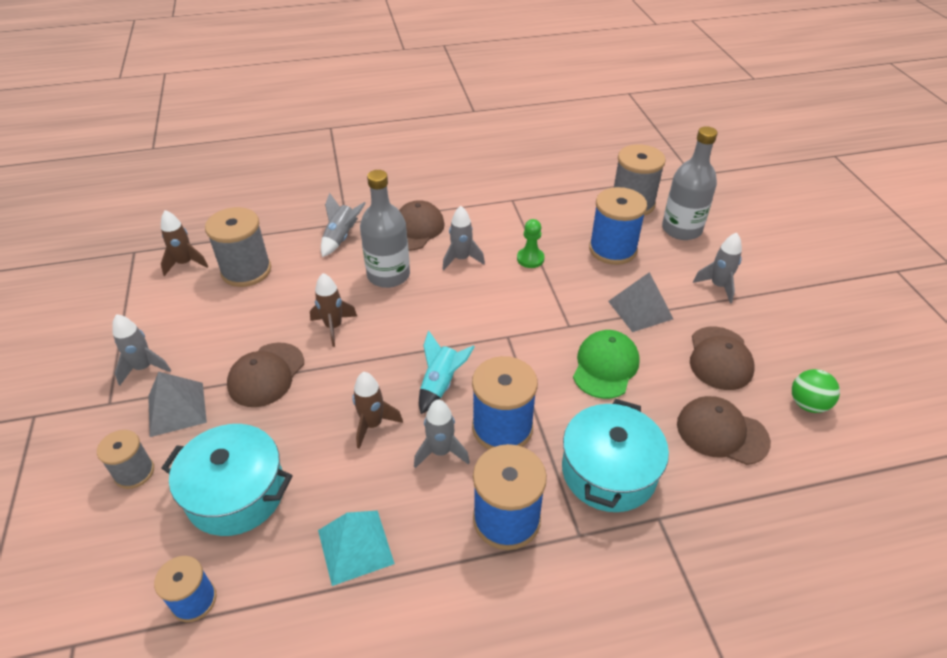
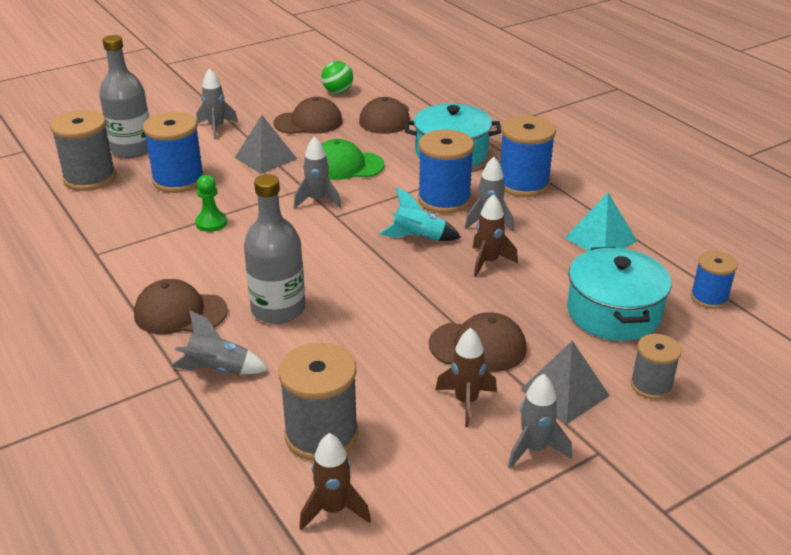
camera: 110 degrees left, 10 degrees down
(333, 327) = (383, 323): brown rocket -> brown rocket (466, 402)
(461, 259) = (228, 265): grey rocket -> grey rocket (317, 200)

